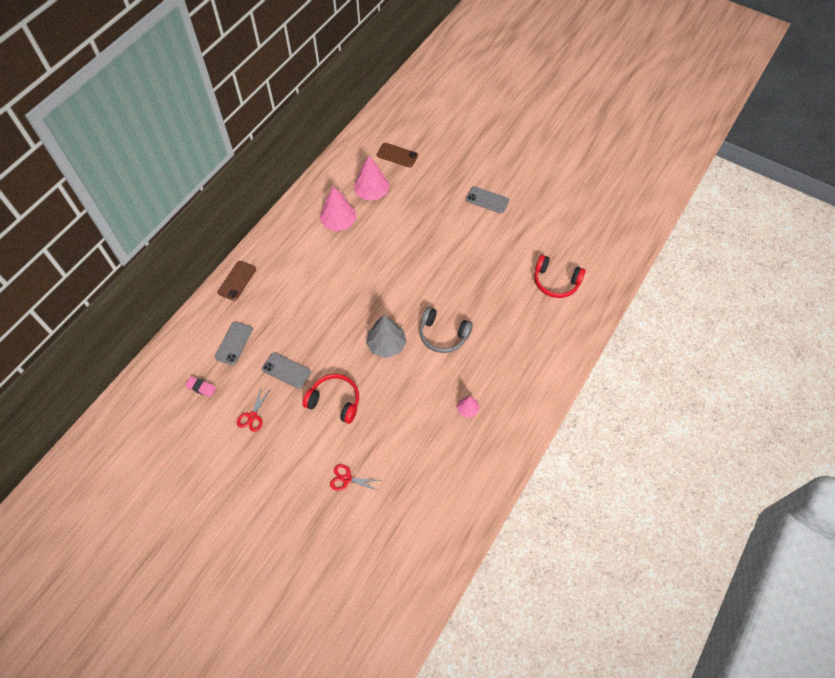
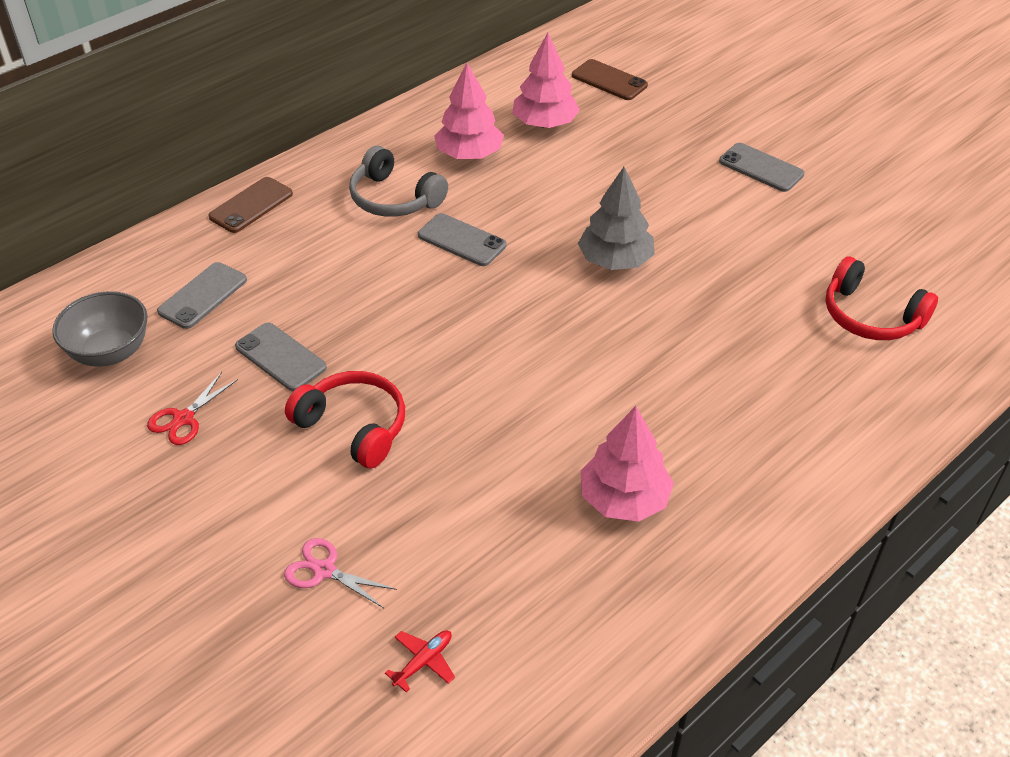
camera: 15 degrees right, 15 degrees down
(201, 387) = (110, 352): pink eraser -> grey bowl
(347, 479) = (324, 570): red scissors -> pink scissors
(352, 279) = (462, 240): none -> grey phone
(386, 344) = (491, 353): grey tree -> grey tree (615, 260)
(404, 511) = (423, 661): none -> red plane
(443, 335) = (611, 359): grey headphones -> grey headphones (394, 198)
(467, 409) = (624, 499): pink tree -> pink tree, size x1.88

